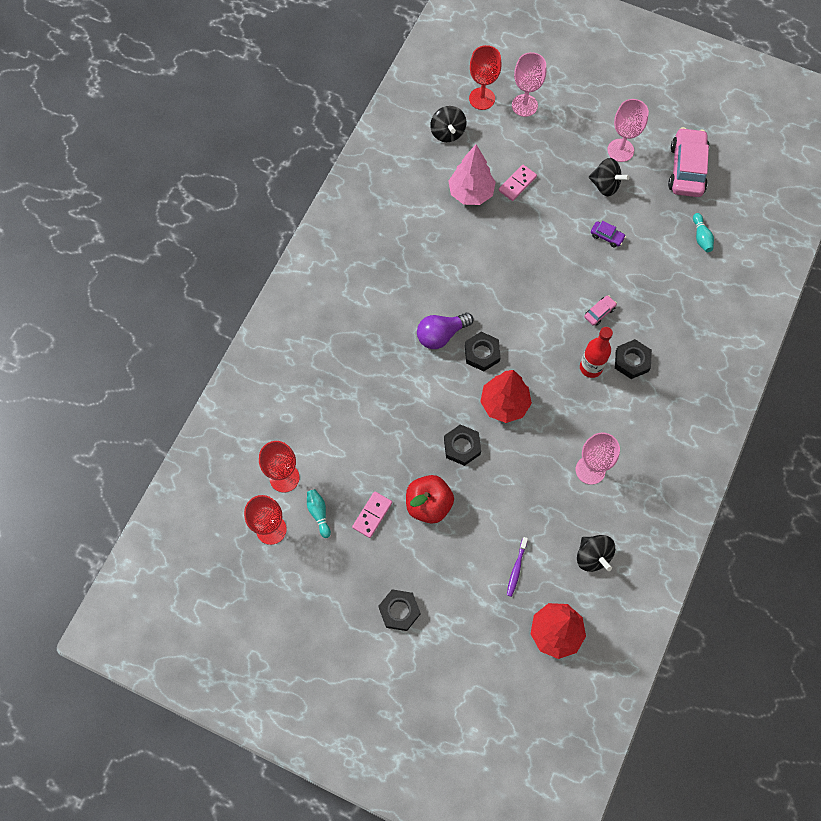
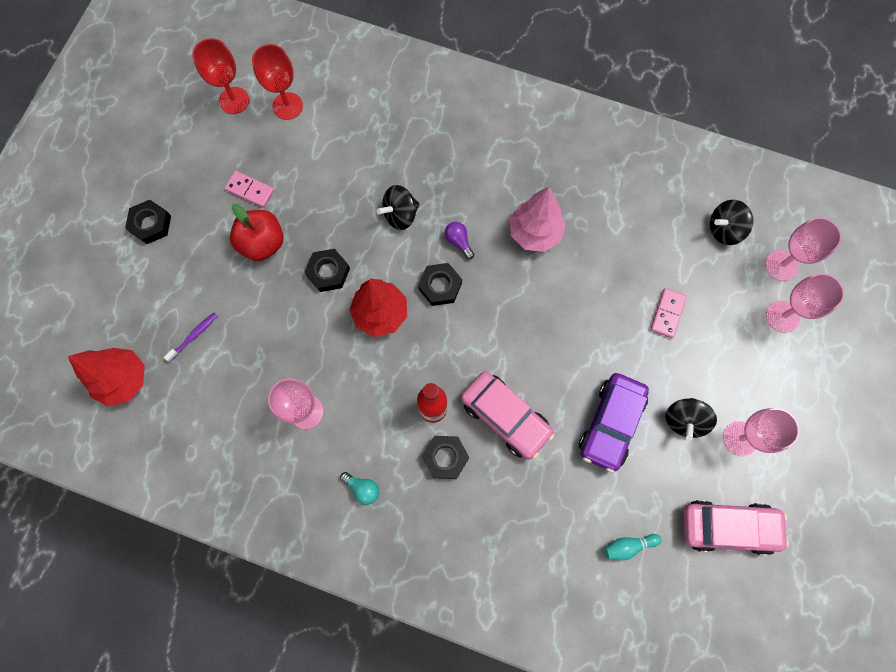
camera: 85 degrees right, 5 degrees up
(319, 513) = (251, 141): turquoise bowling pin -> none
(441, 335) = (459, 242): purple light bulb -> purple light bulb, size x0.59
(471, 193) = (645, 261): pink tree -> pink tree (534, 233)
(482, 98) = (781, 265): red goblet -> pink goblet
(516, 568) = (193, 336): purple toothbrush -> purple toothbrush turned 120 degrees clockwise
(517, 184) = (667, 313): pink domino -> pink domino turned 75 degrees clockwise
(592, 556) = (206, 417): black spinning top -> black spinning top (400, 215)
(599, 312) = (505, 417): pink car -> pink car, size x2.25
(607, 236) = (611, 424): purple car -> purple car, size x2.25
(656, 427) = (362, 488): none -> turquoise light bulb

